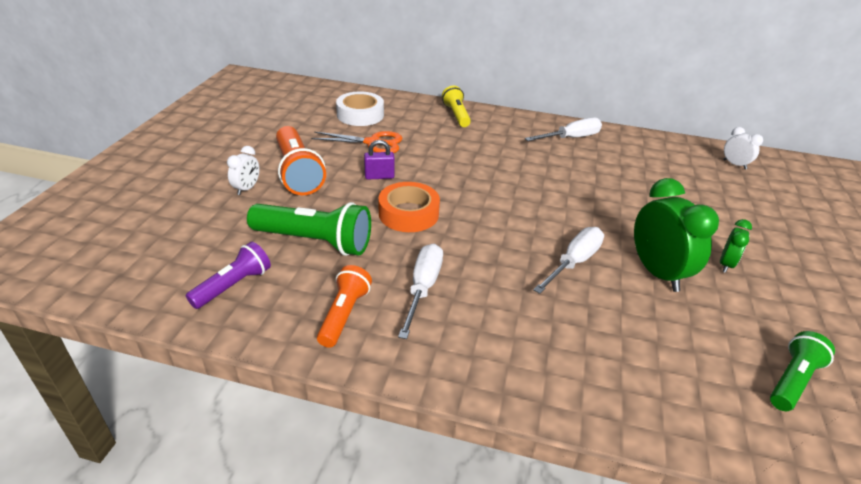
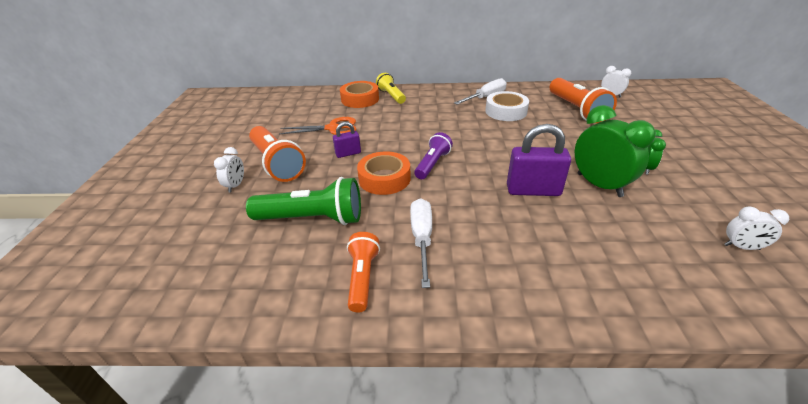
camera: 10 degrees left, 0 degrees up
(234, 285) = (251, 274): purple flashlight -> purple flashlight (432, 164)
(360, 115) = (314, 108): white tape -> white tape (506, 111)
(417, 113) = (360, 99): none -> orange tape
(573, 262) = (533, 190): white screwdriver -> purple padlock
(679, 175) = (576, 110): none -> orange flashlight
(792, 380) = (741, 247): green flashlight -> white clock

